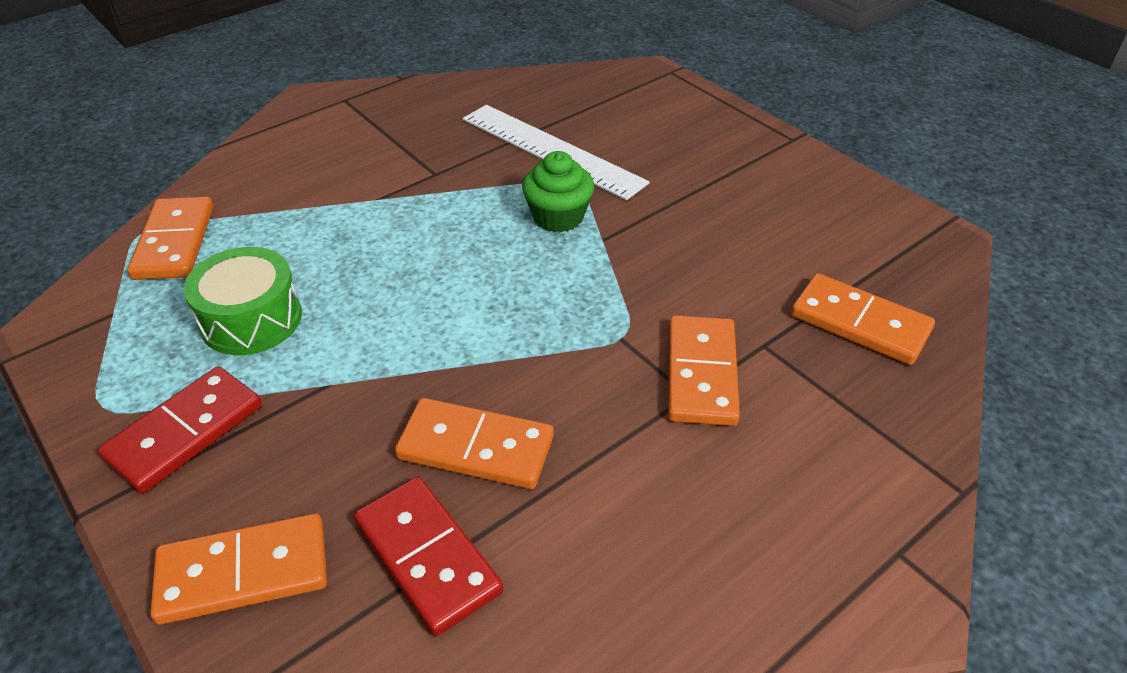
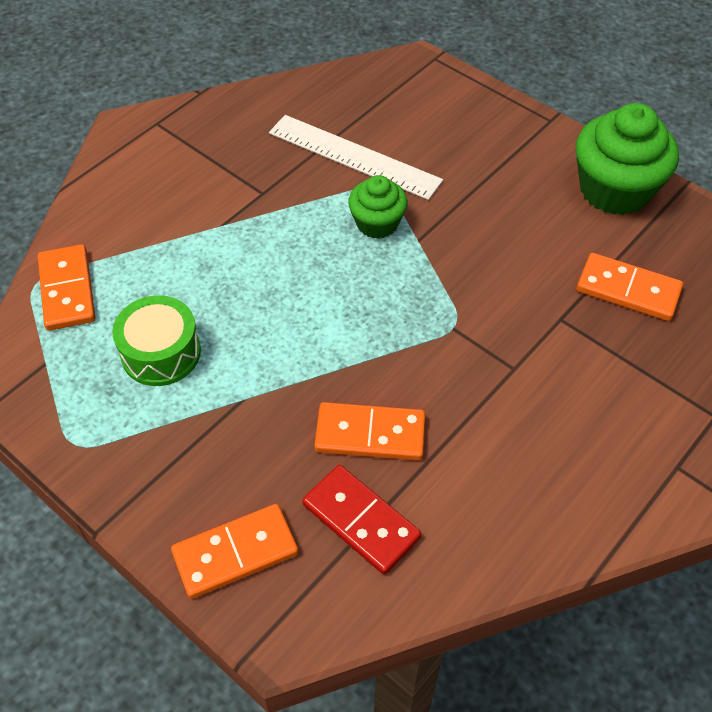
camera: 10 degrees left, 10 degrees up
(185, 432) = (148, 455): red domino -> none
(701, 374) = (520, 350): orange domino -> none
(860, 214) = (614, 189): none -> green cupcake

